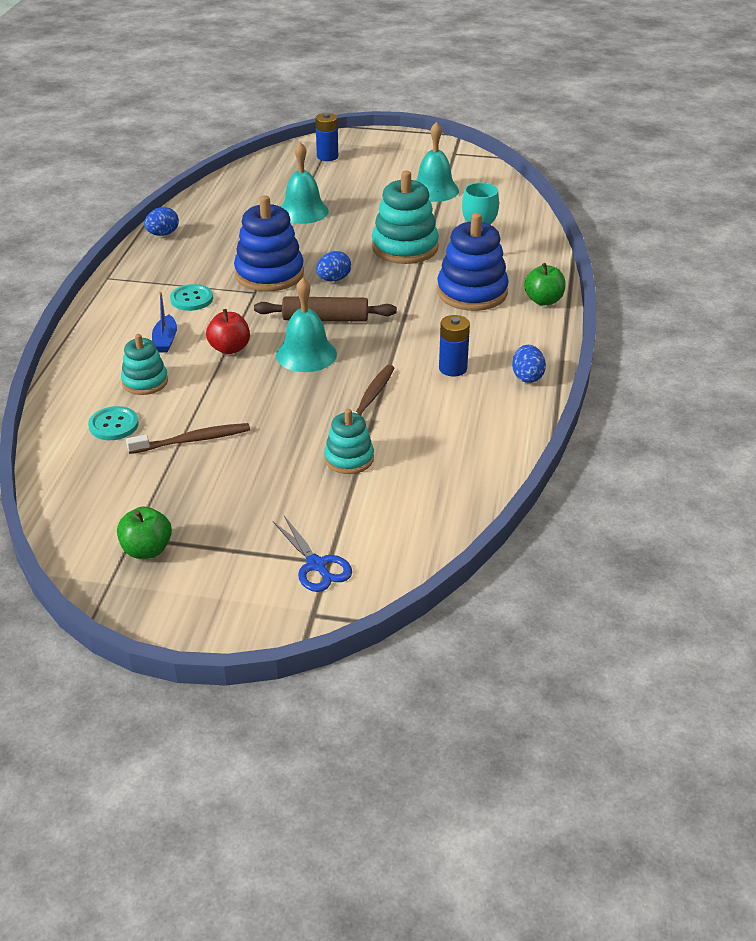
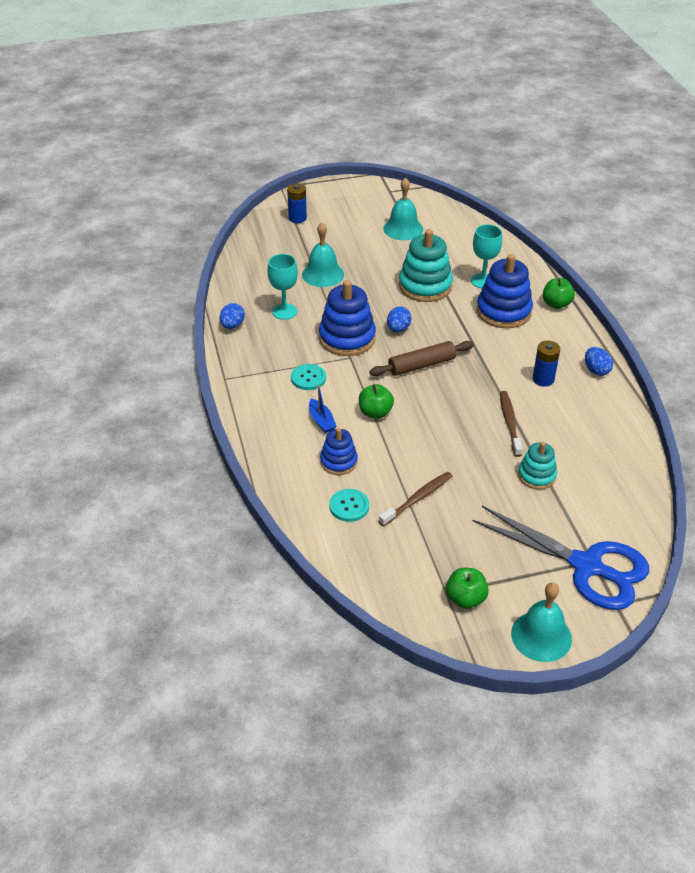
camera: 25 degrees left, 5 degrees up
(145, 382) = (338, 462): turquoise stacking toy -> blue stacking toy
(228, 235) = (284, 311): none -> turquoise goblet
(229, 348) = (375, 412): red apple -> green apple
(306, 354) = (434, 400): turquoise bell -> turquoise bell (541, 636)
(316, 565) = (587, 566): blue scissors -> blue scissors, size x2.07

